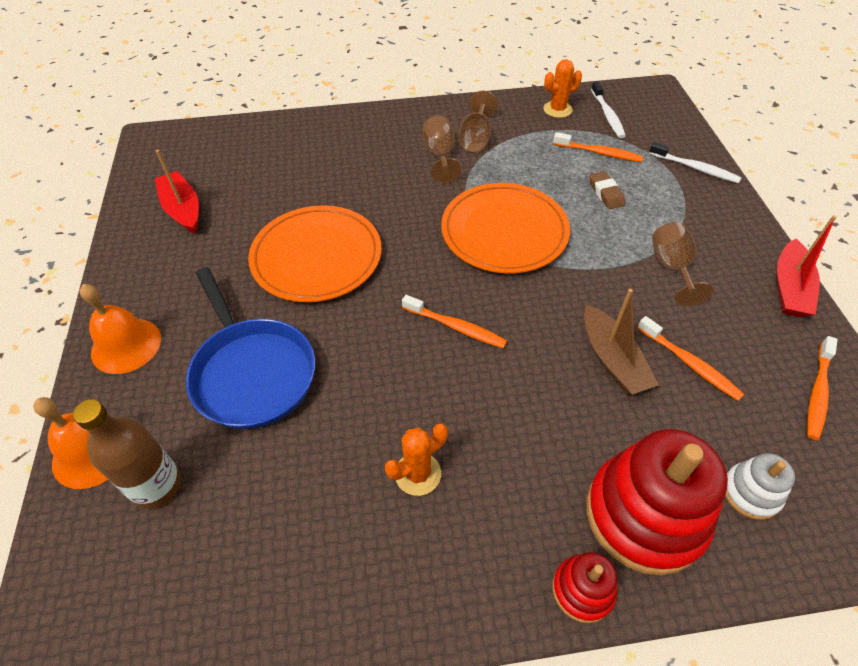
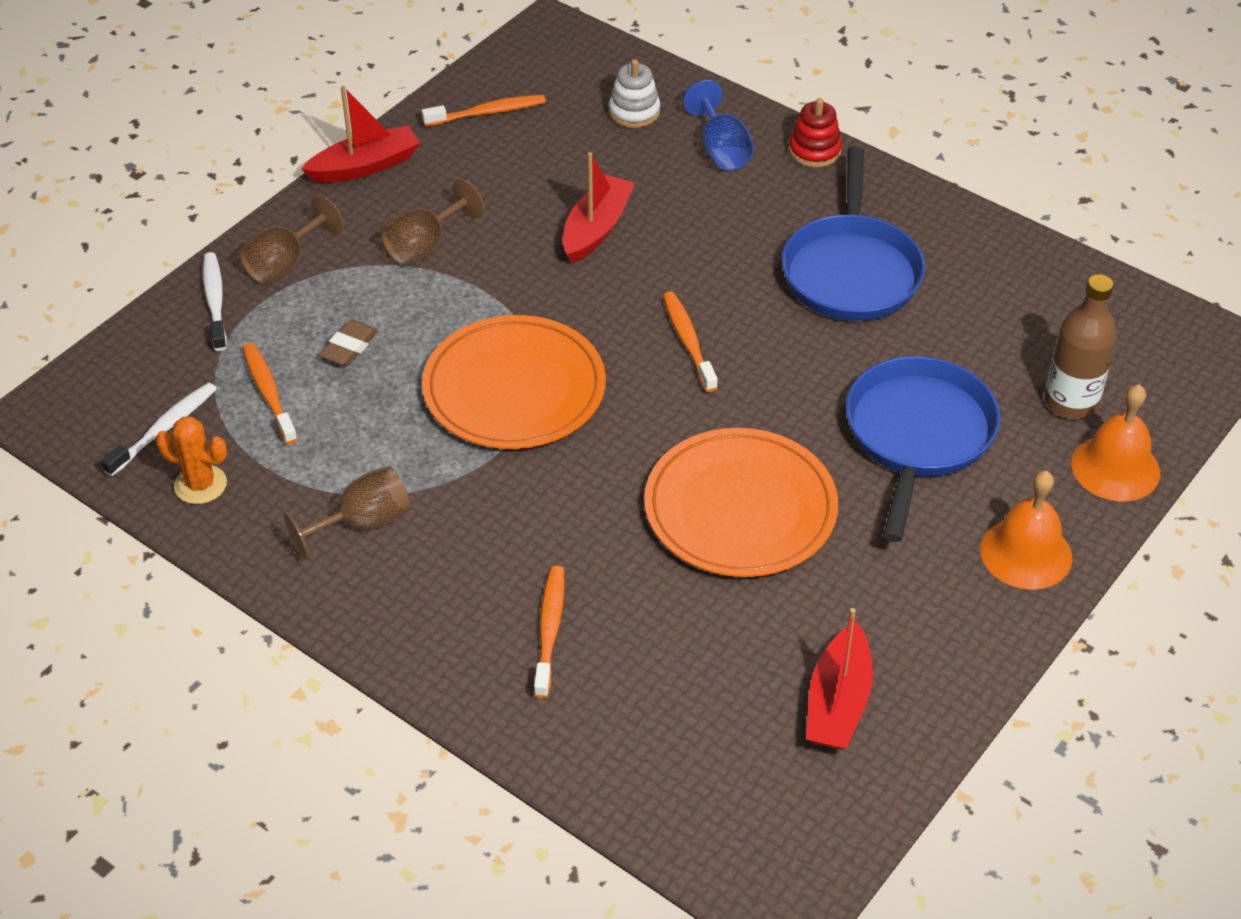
camera: 135 degrees left, 5 degrees down
(418, 474) = (851, 271): orange cactus -> blue pan
(440, 156) = (441, 533): brown goblet -> brown goblet (285, 263)
(612, 360) = (596, 228): brown boat -> red boat
(645, 515) = (721, 149): red stacking toy -> blue goblet
(689, 363) = (542, 186): orange toothbrush -> orange toothbrush (549, 630)

